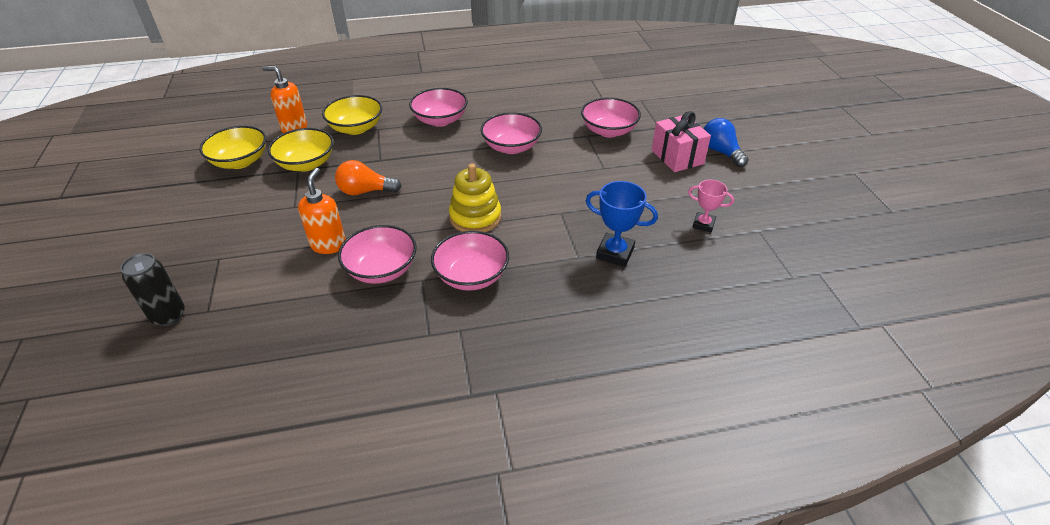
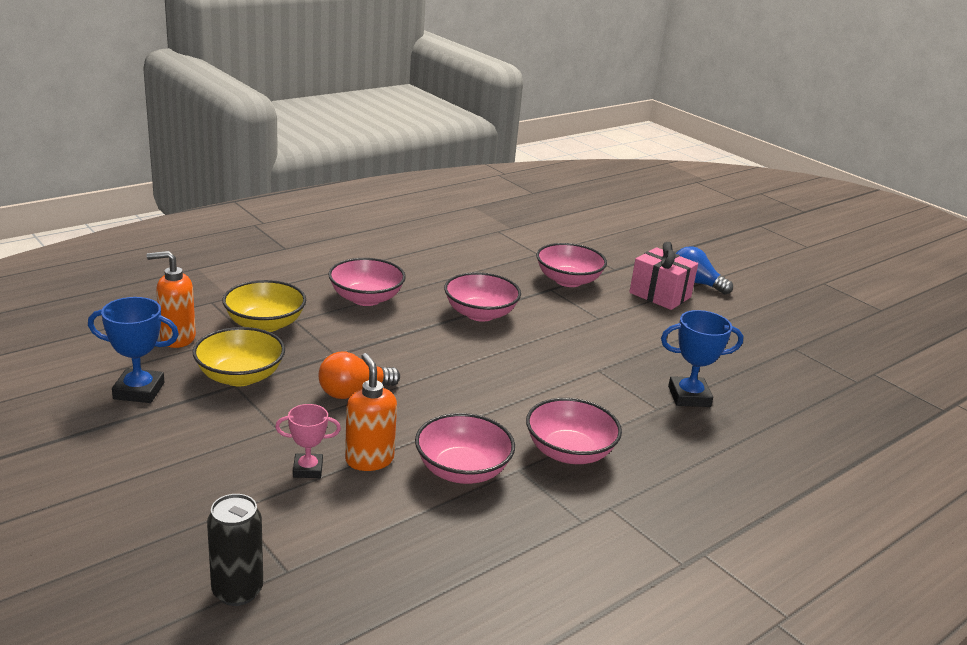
camera: 30 degrees left, 15 degrees down
(240, 161) = (139, 391): yellow bowl -> blue trophy
(475, 217) = (513, 393): yellow stacking toy -> none
(703, 224) = (742, 353): pink trophy -> pink trophy (308, 469)

